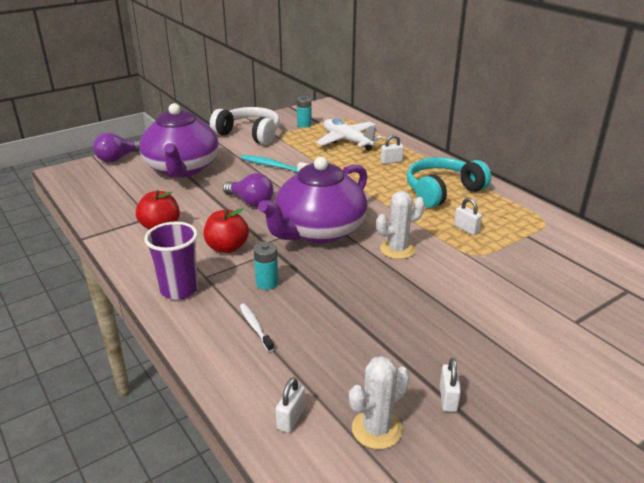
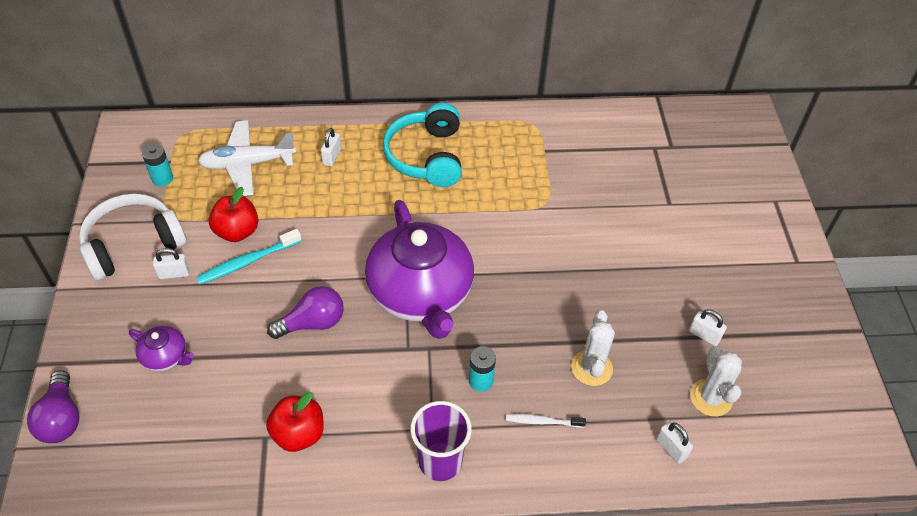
camera: 60 degrees left, 20 degrees up
(182, 169) = (165, 357): purple teapot -> purple teapot, size x0.43
(227, 247) = (392, 387): red apple -> red apple (237, 231)
(397, 249) = (499, 251): white cactus -> white cactus (591, 368)
(466, 229) = (503, 182): white padlock -> white padlock (174, 273)

